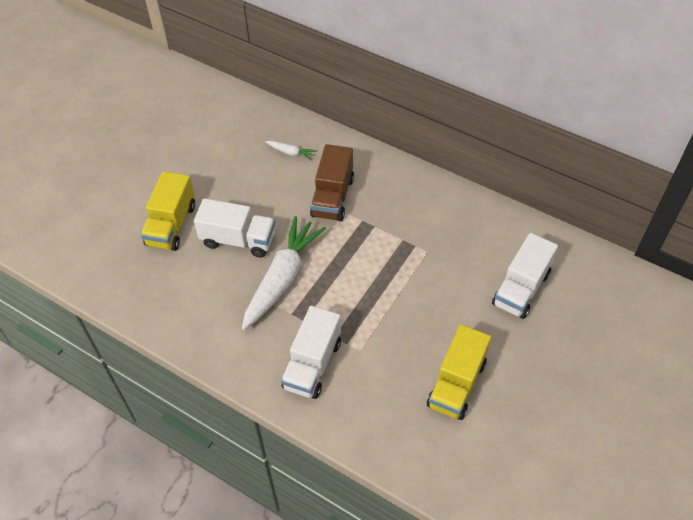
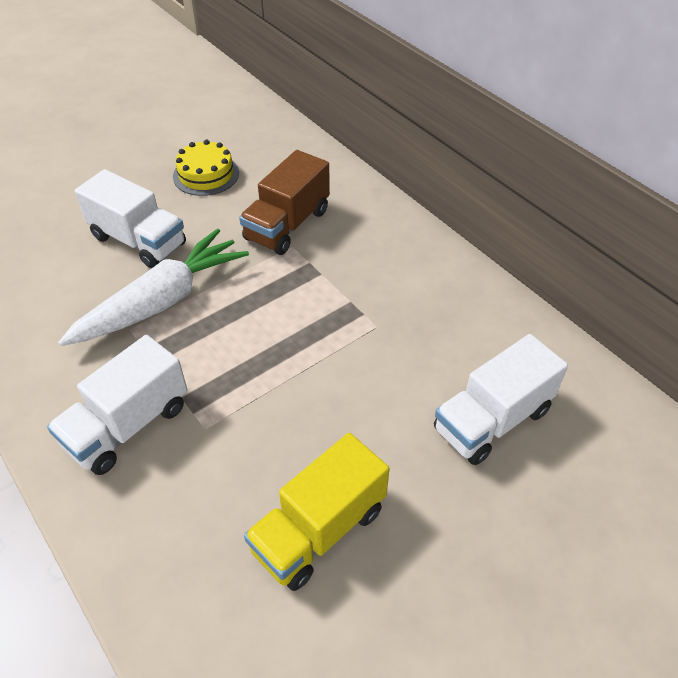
camera: 20 degrees right, 5 degrees down
(171, 225) = (73, 202): yellow truck -> none
(253, 174) = (206, 174): none -> yellow cake
(291, 153) = (266, 163): white carrot -> none

